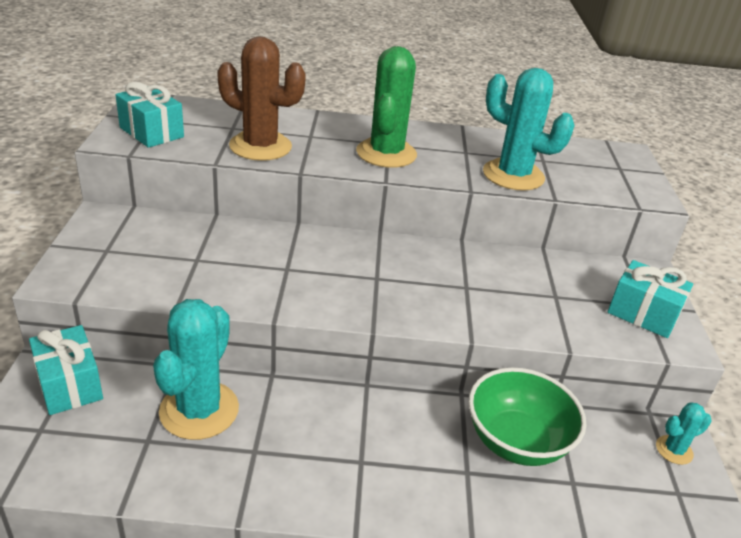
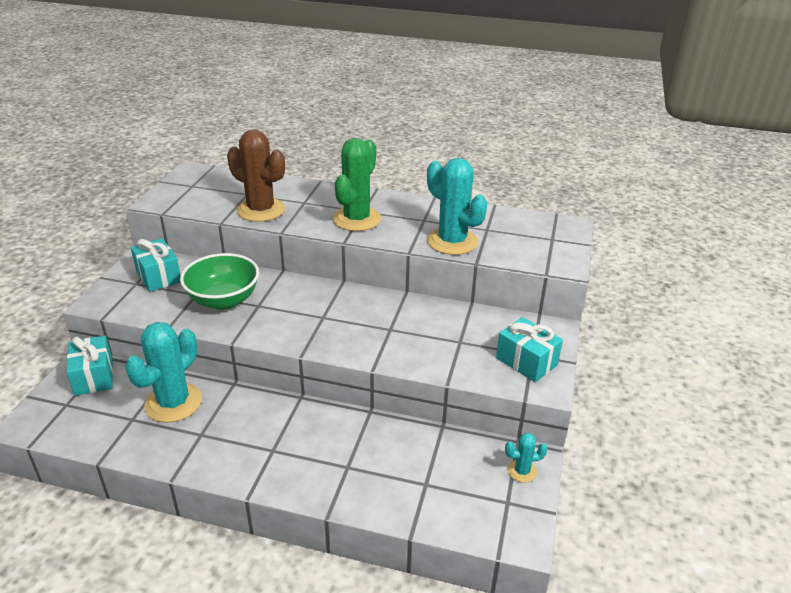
camera: 15 degrees right, 0 degrees up
(151, 132) = (185, 196): turquoise gift -> turquoise gift (158, 276)
(516, 441) = (396, 450): green bowl -> green bowl (223, 300)

